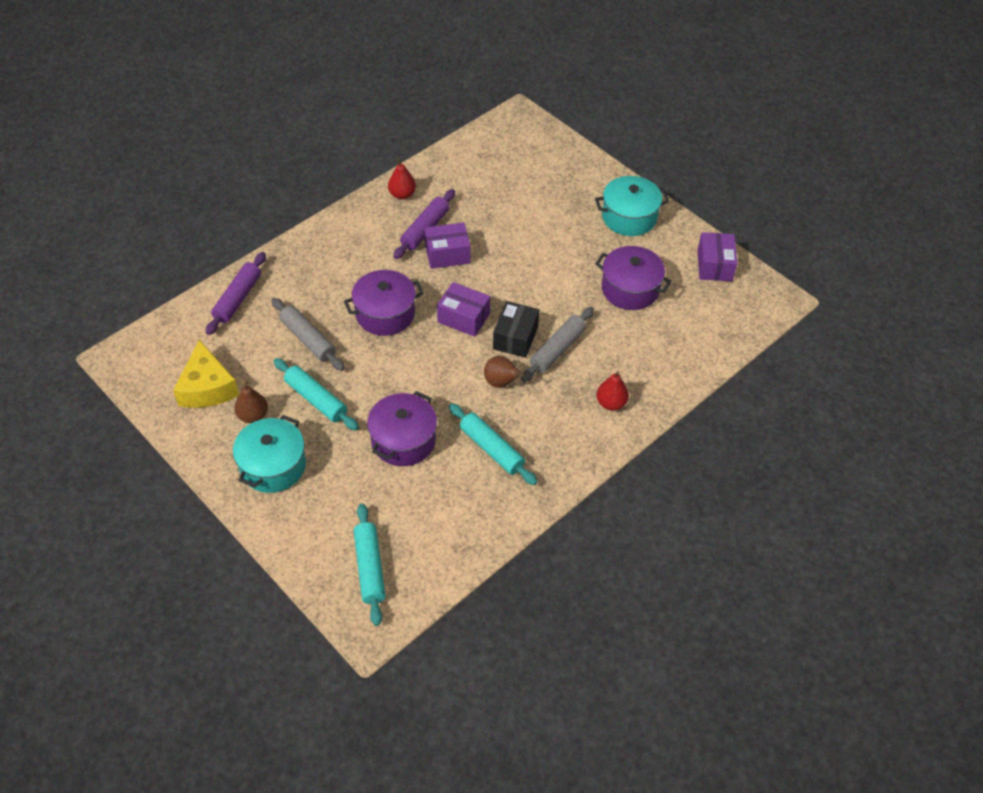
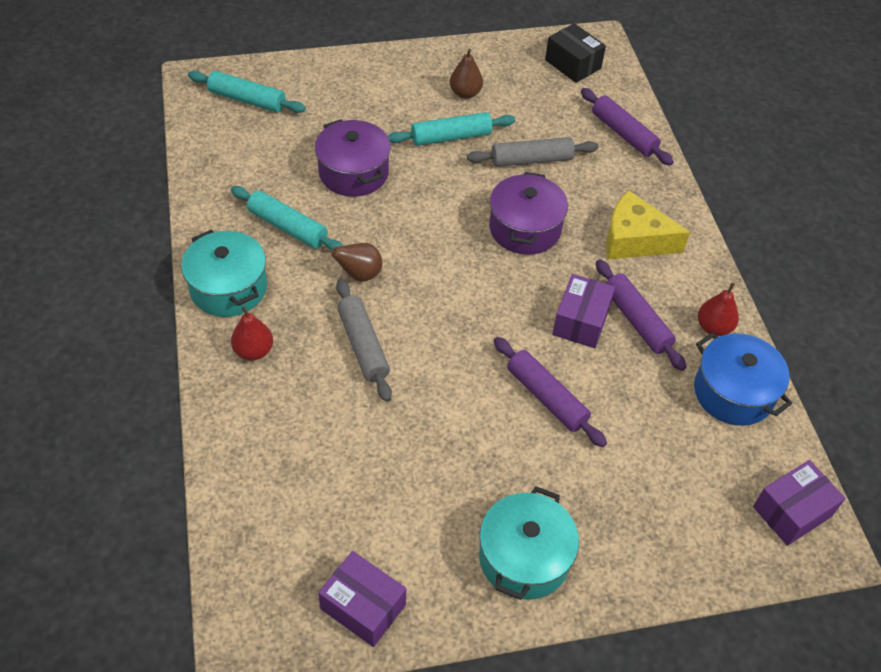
camera: 120 degrees right, 0 degrees up
(207, 387) = (521, 78): yellow cheese -> yellow cheese (634, 239)
(273, 466) = (399, 85): turquoise pot -> turquoise pot (228, 288)
(447, 172) = (733, 392): none -> blue pot
(463, 318) = (471, 288): purple box -> purple box (792, 511)
(491, 449) = (288, 227): turquoise rolling pin -> turquoise rolling pin turned 45 degrees clockwise
(515, 338) = (409, 317): black box -> black box (573, 64)
(520, 248) = (546, 397): none -> purple rolling pin
(630, 289) = (396, 474): purple pot -> none

